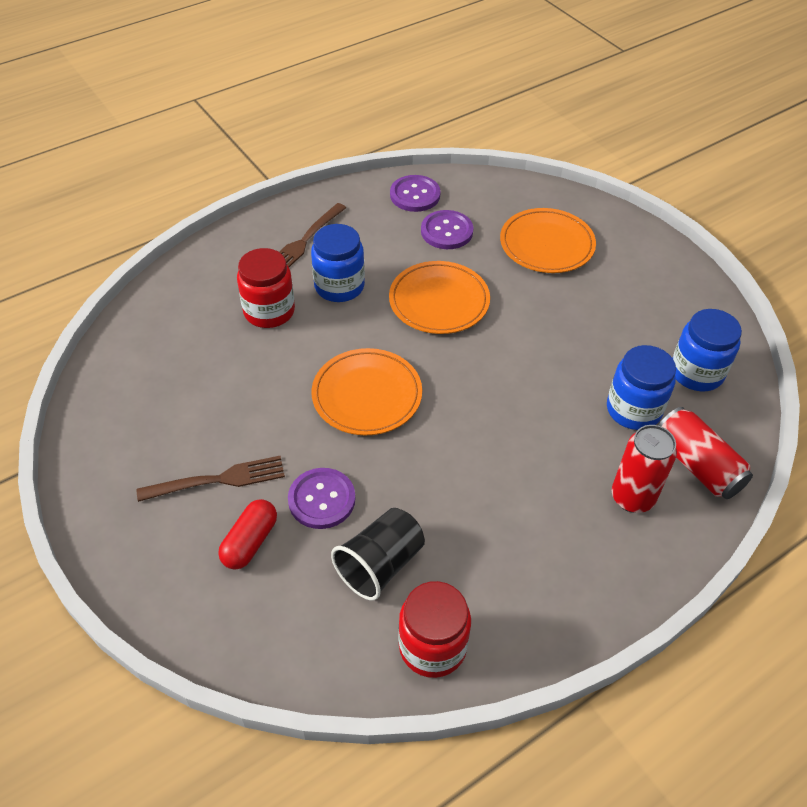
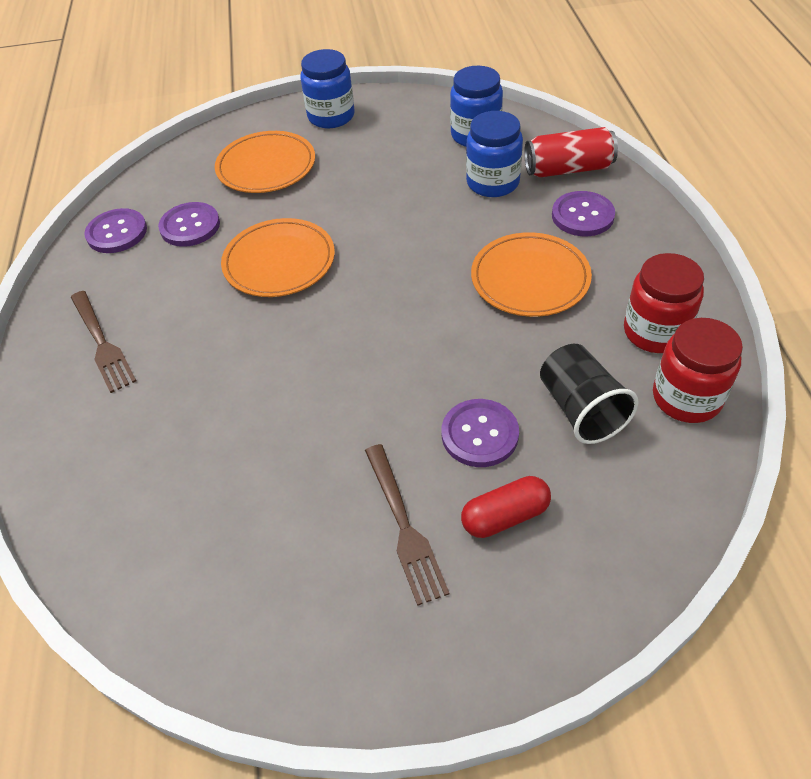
camera: 60 degrees left, 0 degrees up
(217, 480) = (404, 526): brown fork -> brown fork turned 150 degrees clockwise
(250, 542) = (505, 516): red capsule -> red capsule turned 75 degrees counterclockwise
(269, 311) = (184, 407): red jar -> red jar (655, 332)
(339, 286) = (197, 333): blue jar -> blue jar (331, 116)
(367, 395) = (364, 356): orange plate -> orange plate (530, 278)
(632, 497) = (582, 216): red can -> purple button

